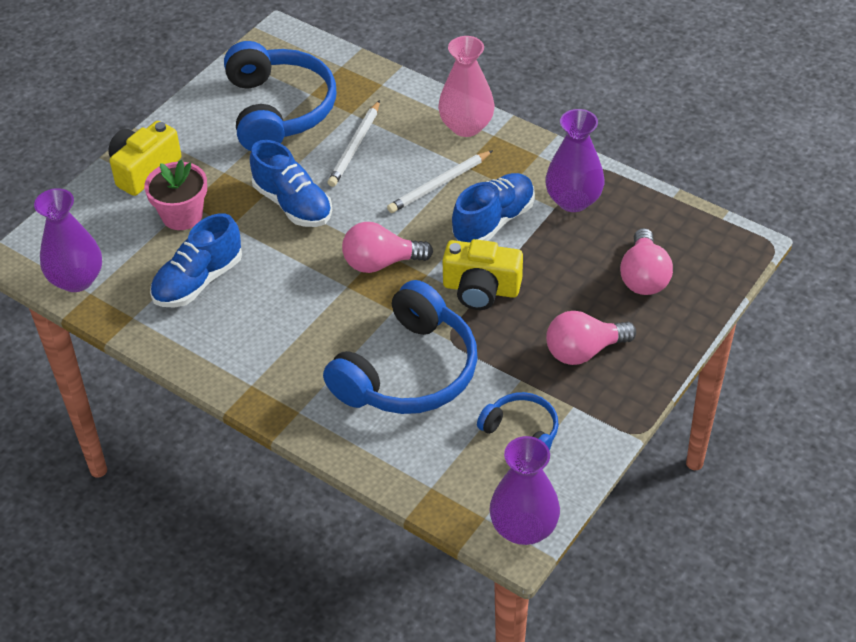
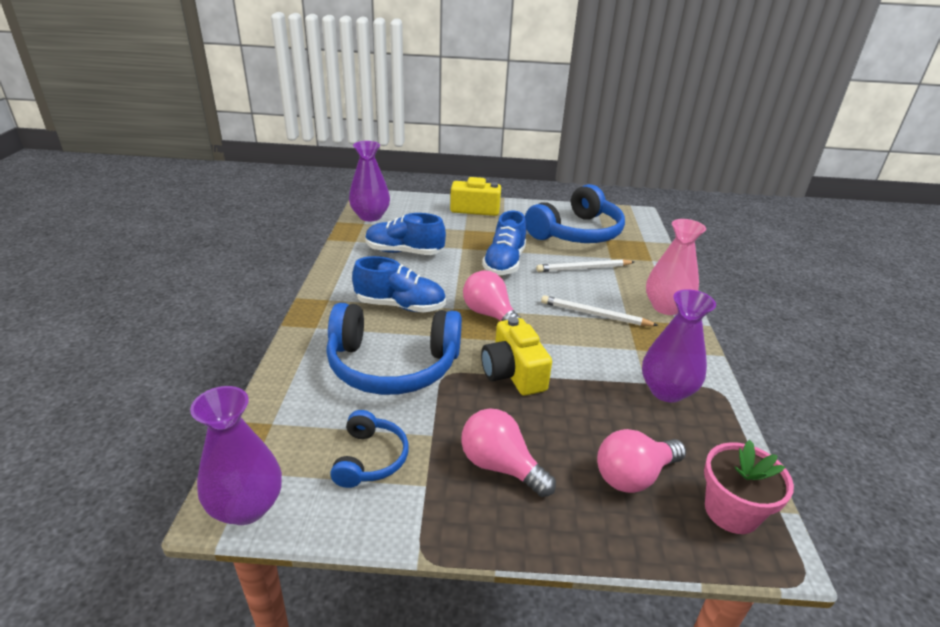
camera: 55 degrees right, 15 degrees down
(182, 215) = (453, 230): pink flower pot -> pink flower pot (731, 511)
(493, 221) = (591, 354): blue shoe -> blue shoe (400, 306)

